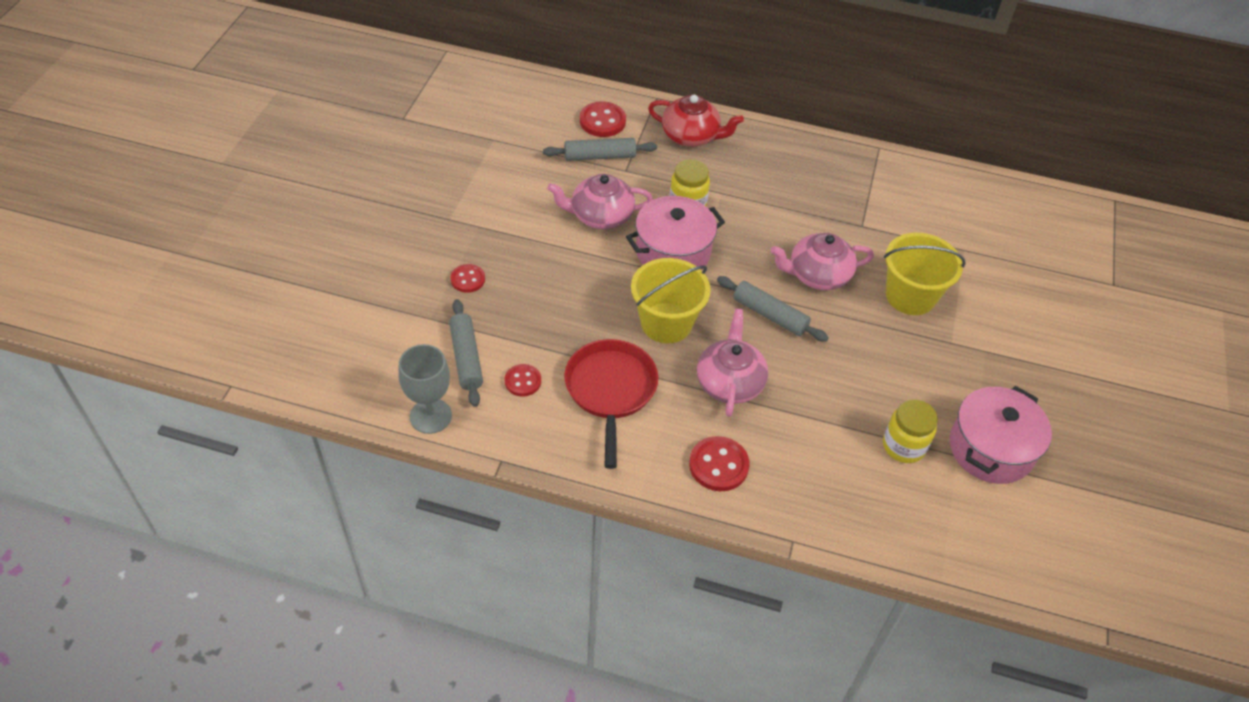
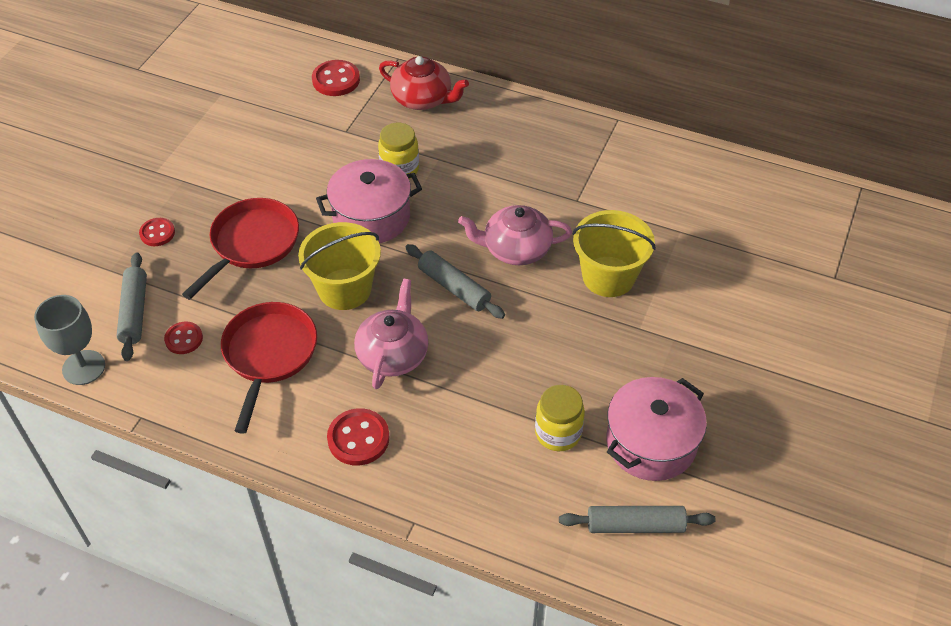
camera: 10 degrees right, 0 degrees up
(564, 285) = (251, 244): none -> red pan
(600, 156) = (323, 115): grey rolling pin -> grey rolling pin (635, 525)
(600, 216) = (307, 176): pink teapot -> none

